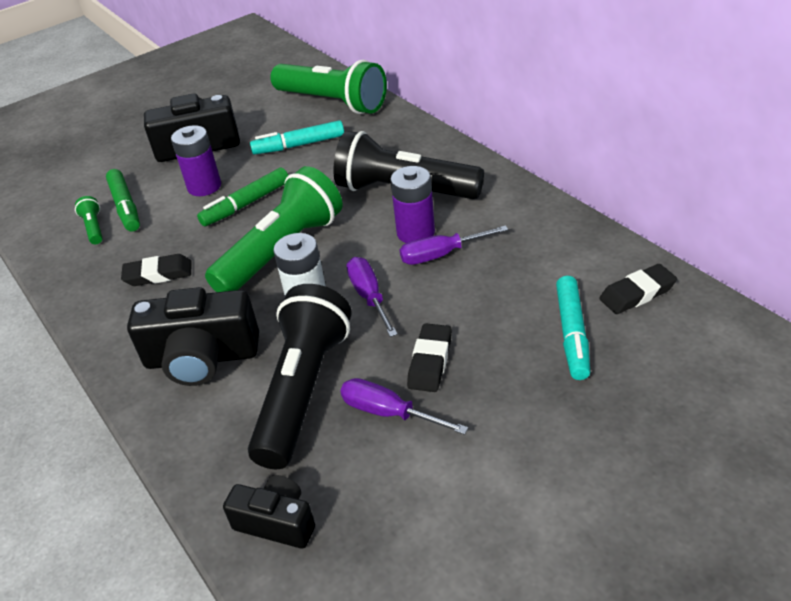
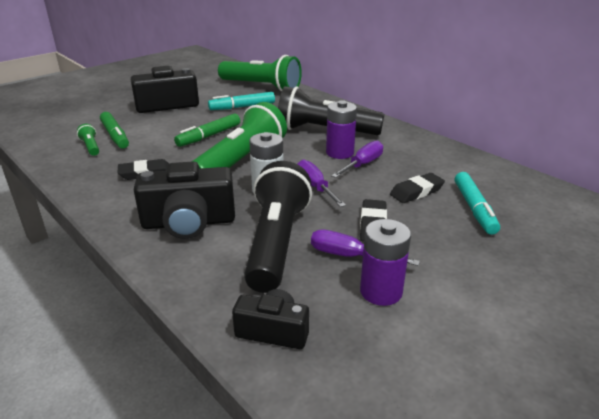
camera: 10 degrees left, 10 degrees down
(204, 186) = (175, 126): purple battery -> purple battery (381, 291)
(441, 254) = (362, 164): purple screwdriver -> purple screwdriver turned 150 degrees clockwise
(637, 293) = (511, 187): black eraser -> black eraser (416, 192)

